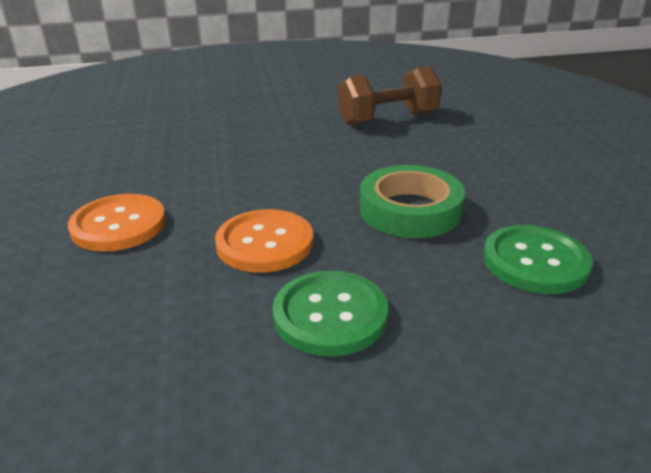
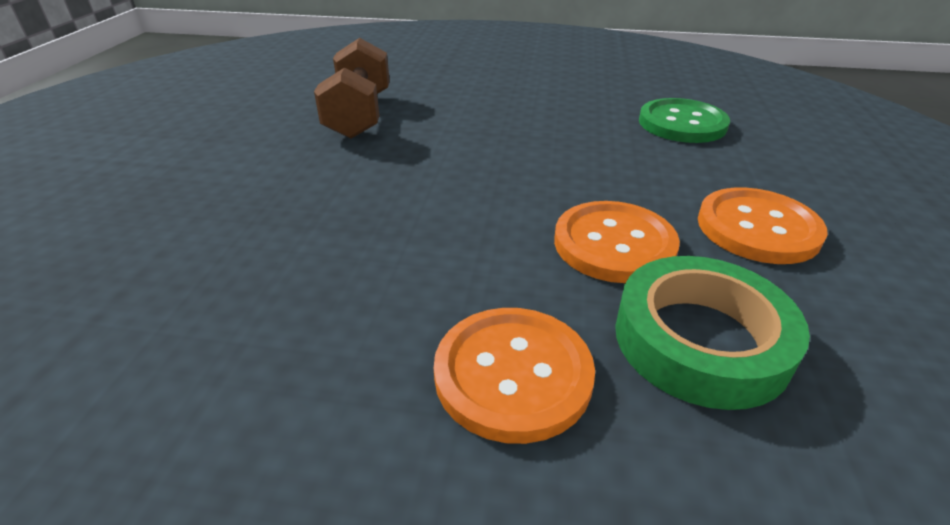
camera: 70 degrees left, 5 degrees up
(330, 315) = (757, 228): green button -> orange button
(410, 210) = (578, 150): green tape -> green tape (700, 340)

